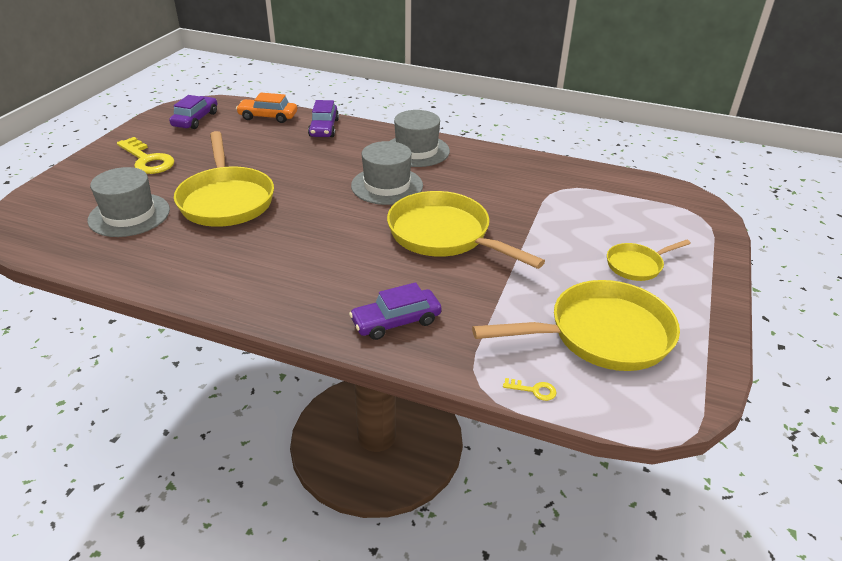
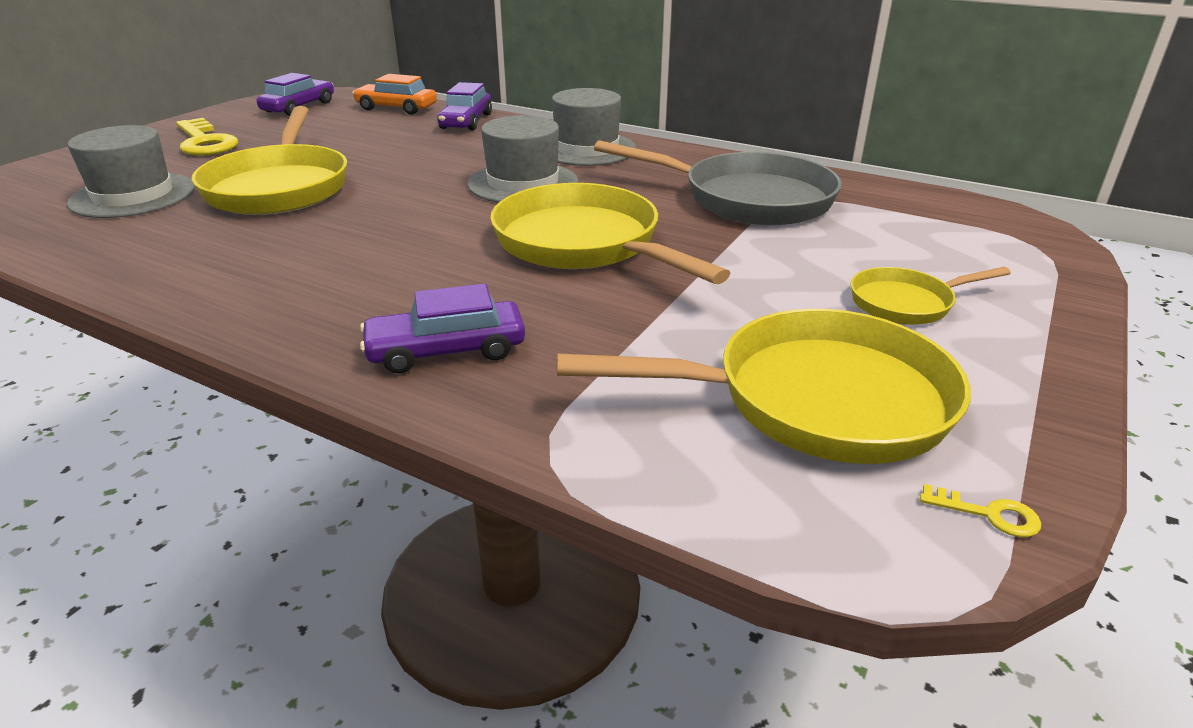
camera: 10 degrees right, 5 degrees down
(531, 190) = (748, 199): none -> grey pan
(534, 390) = (653, 480): yellow key -> yellow key (988, 514)

